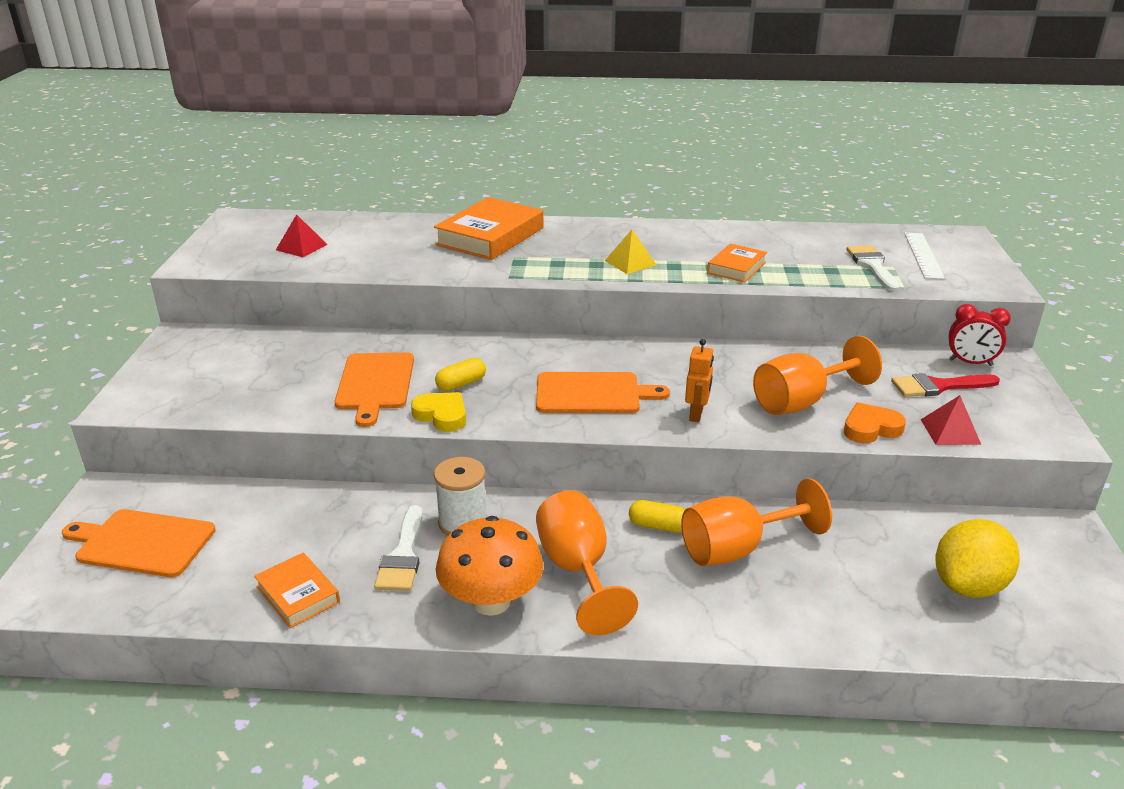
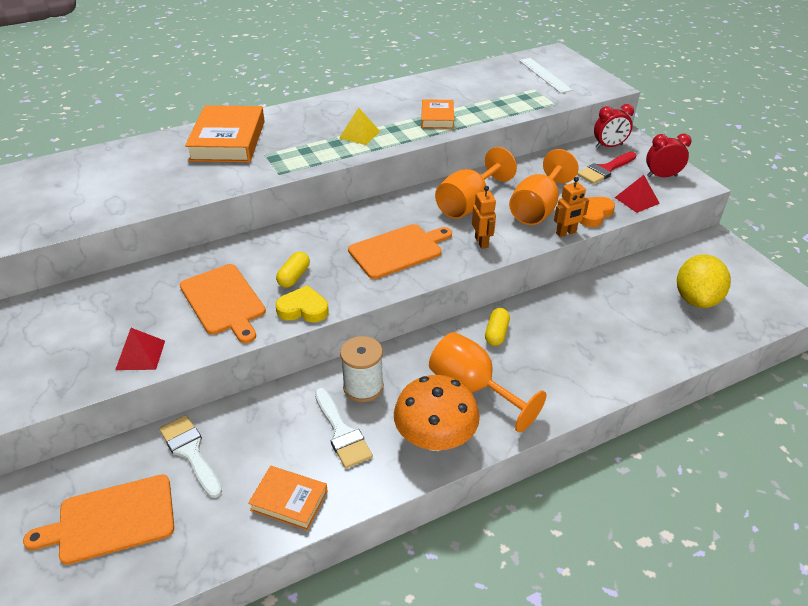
camera: 30 degrees left, 10 degrees up
(301, 247) = (65, 197): red pyramid -> red pyramid (140, 355)
(658, 526) = (496, 333): yellow capsule -> yellow capsule turned 60 degrees counterclockwise
(737, 549) = (556, 329): orange goblet -> orange goblet (468, 204)
(813, 437) = (566, 233): none -> orange robot
(872, 266) = (522, 92): white brush -> white brush (190, 452)
(1016, 415) = (662, 176): none -> red clock

